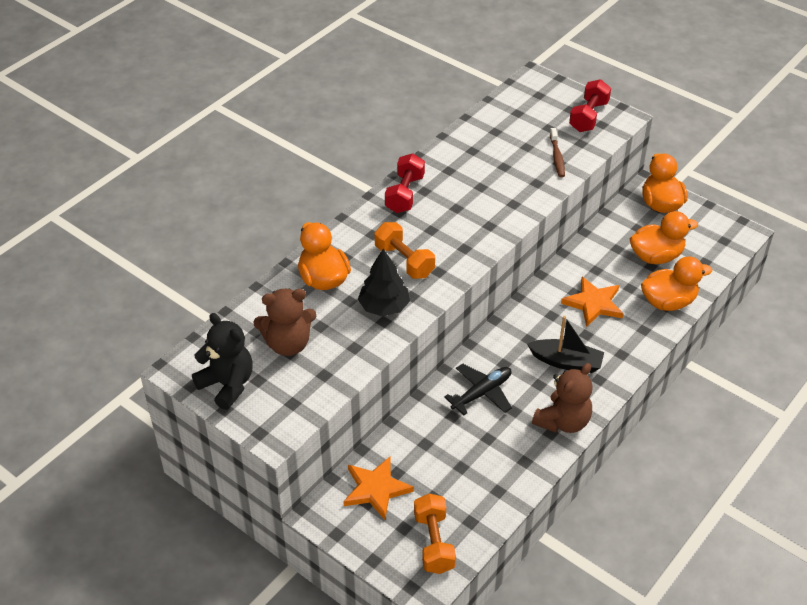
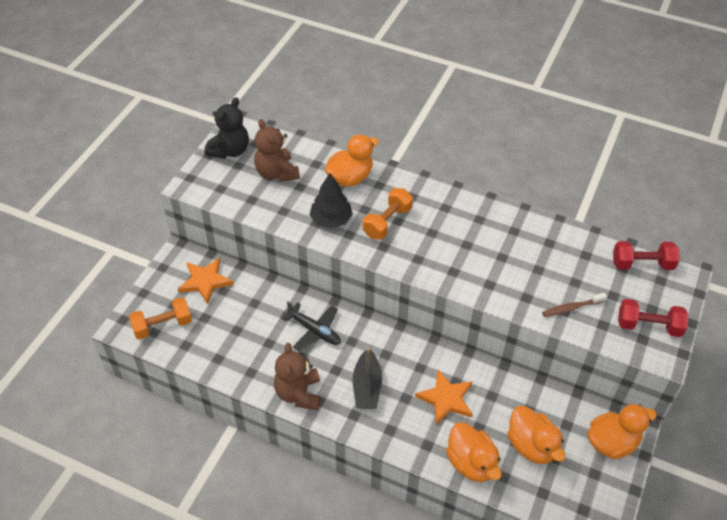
camera: 75 degrees right, 5 degrees up
(405, 194) = (469, 207): red dumbbell -> red dumbbell (642, 264)
(563, 421) = (298, 393): brown teddy bear -> brown teddy bear turned 60 degrees clockwise

